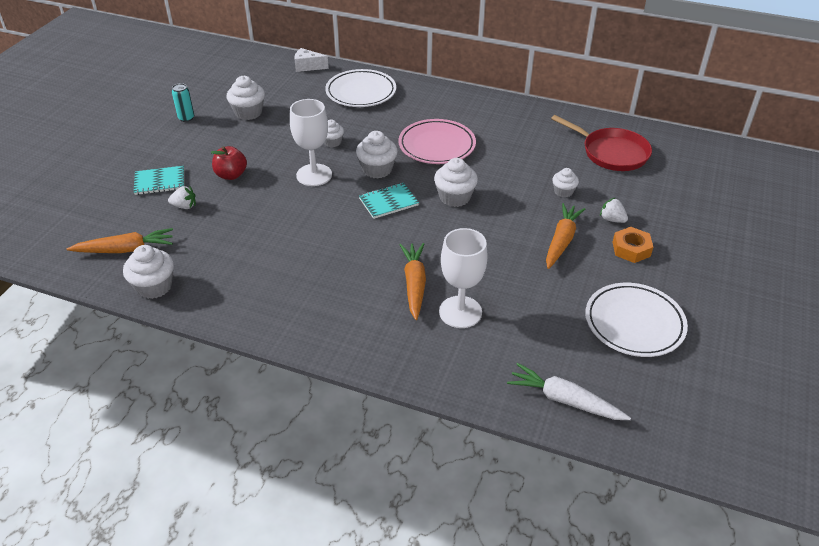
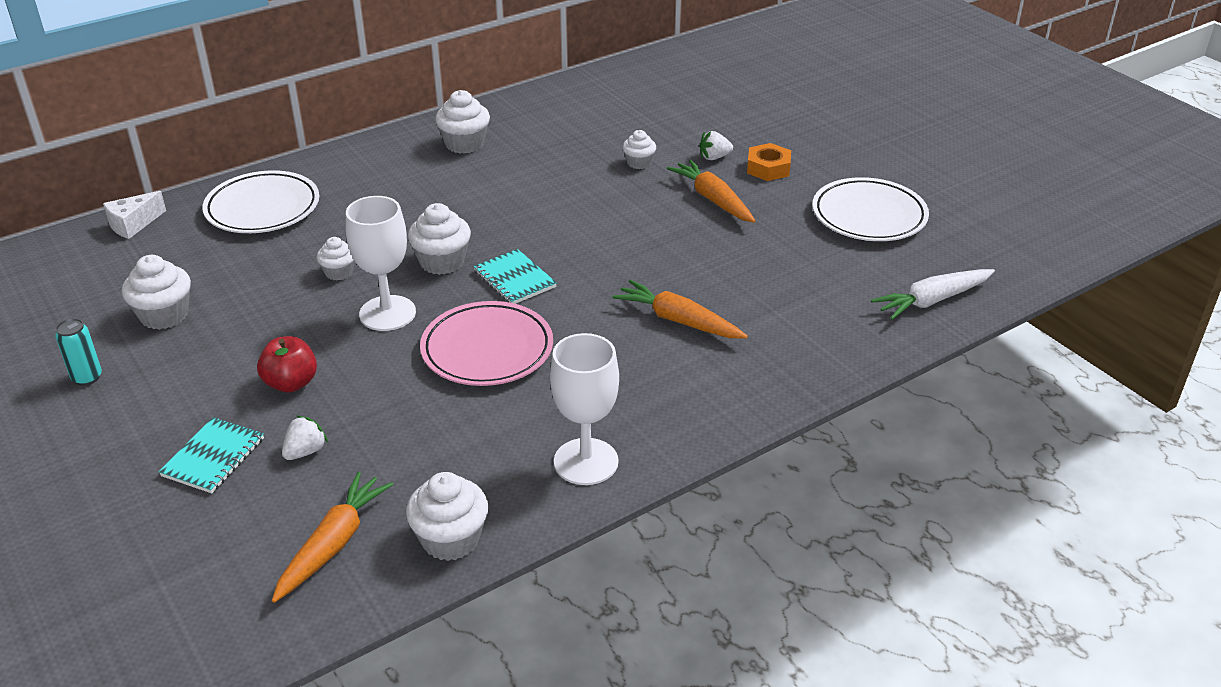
camera: 55 degrees left, 5 degrees down
(388, 202) = (514, 279): turquoise notebook -> turquoise notebook turned 45 degrees counterclockwise
(437, 145) = (454, 202): pink plate -> pink plate (487, 349)
(454, 197) = (564, 231): white cupcake -> white cupcake (464, 144)
(460, 312) = (753, 309): white goblet -> white goblet (586, 462)
(611, 153) = (613, 108): red pan -> none

